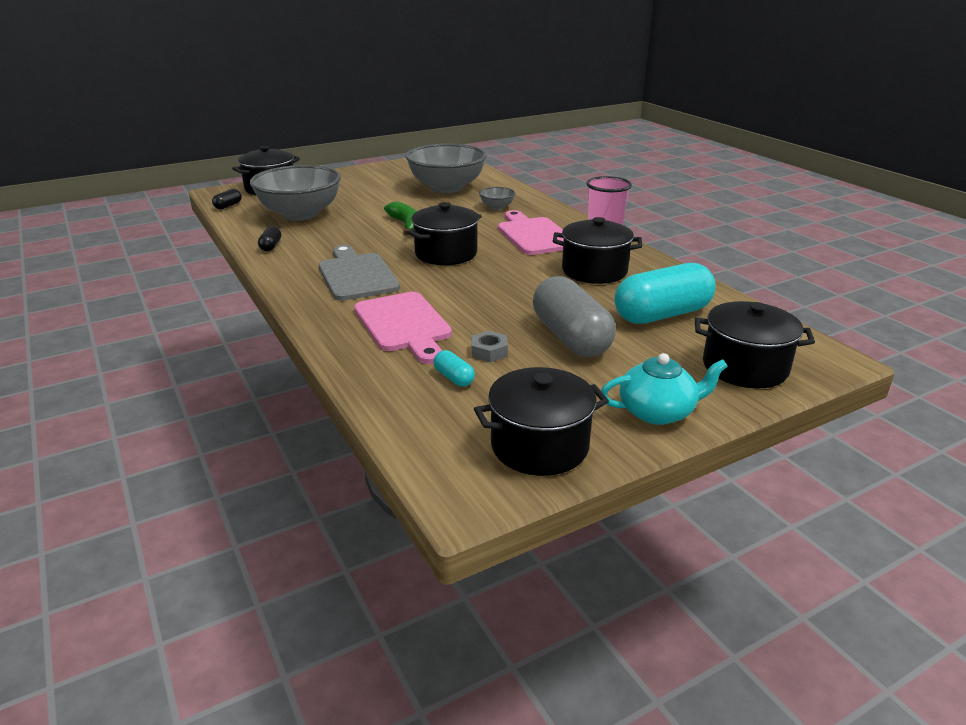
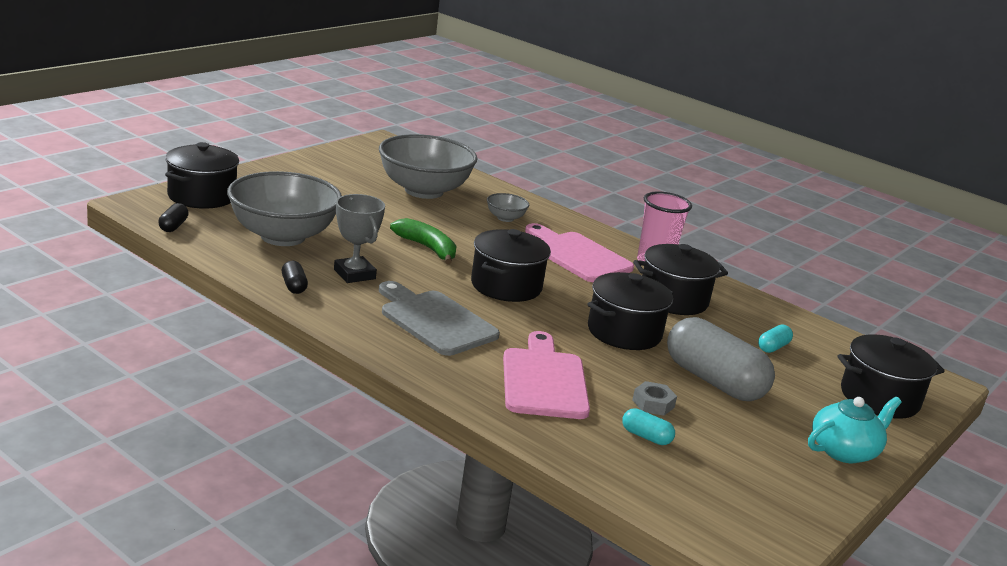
camera: 25 degrees left, 5 degrees down
(327, 240) = (354, 274): none -> grey trophy
(404, 325) = (544, 380): pink cutting board -> pink cutting board turned 135 degrees counterclockwise
(539, 446) = (777, 497): black pot -> black pot (624, 332)
(662, 314) = (773, 347): turquoise capsule -> turquoise capsule, size x0.42

